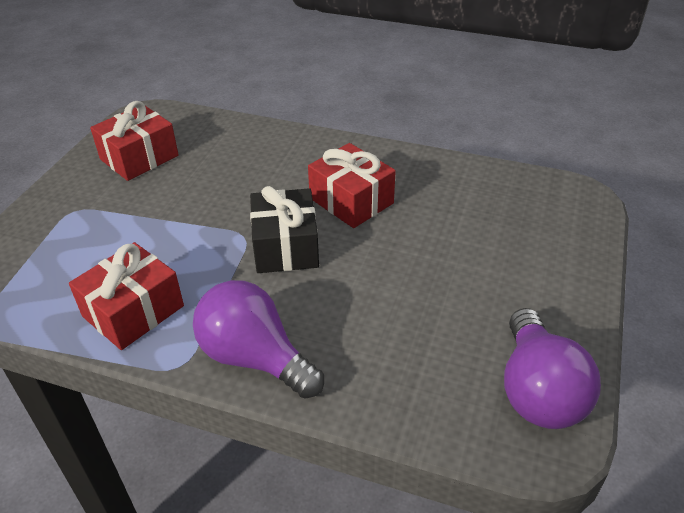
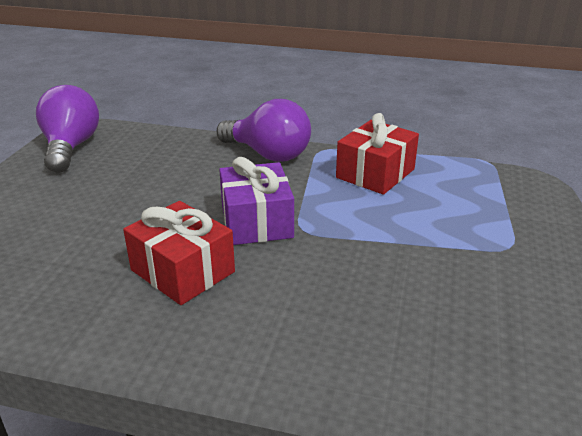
camera: 175 degrees right, 10 degrees down
(139, 157) = (494, 322): red gift -> none
(285, 246) = (256, 221): black gift -> purple gift

